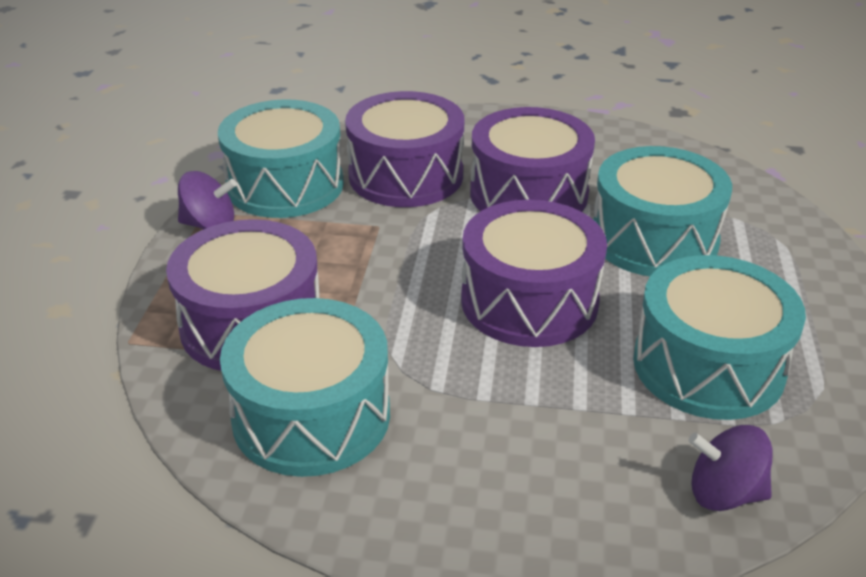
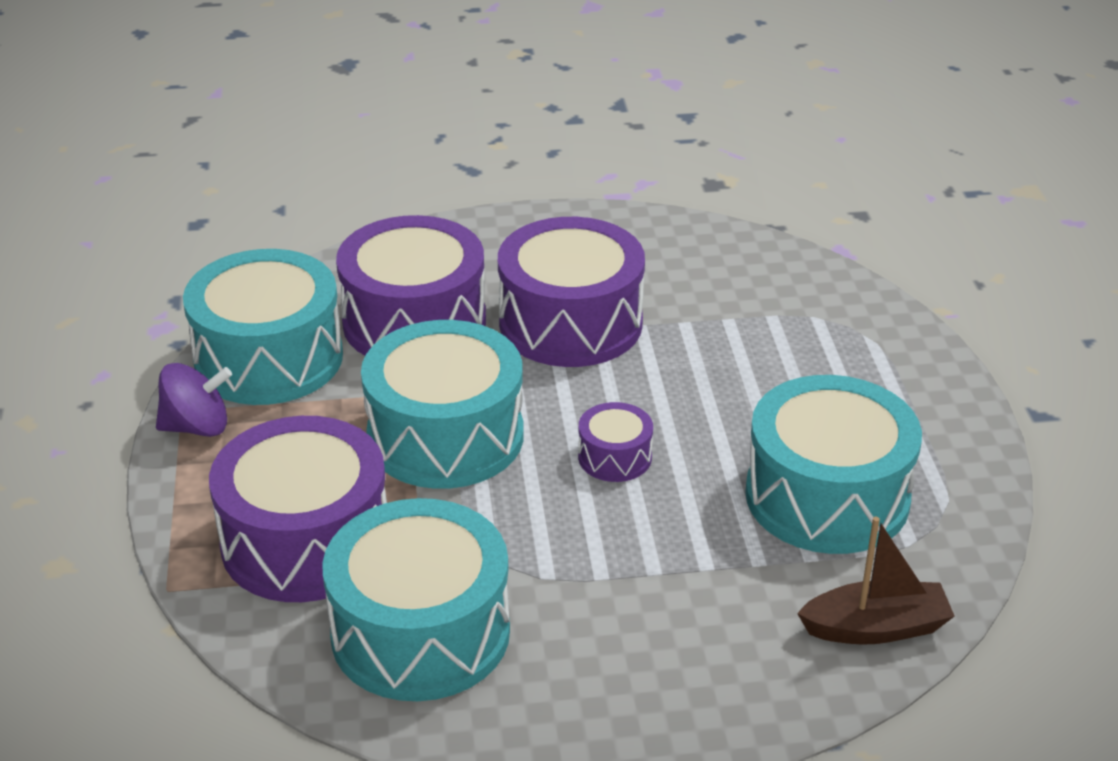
camera: 15 degrees left, 0 degrees up
(529, 301) = (615, 457): purple drum -> purple drum, size x0.46
(654, 239) = (730, 358): turquoise drum -> turquoise drum (445, 436)
(724, 493) = (875, 628): purple spinning top -> brown boat

